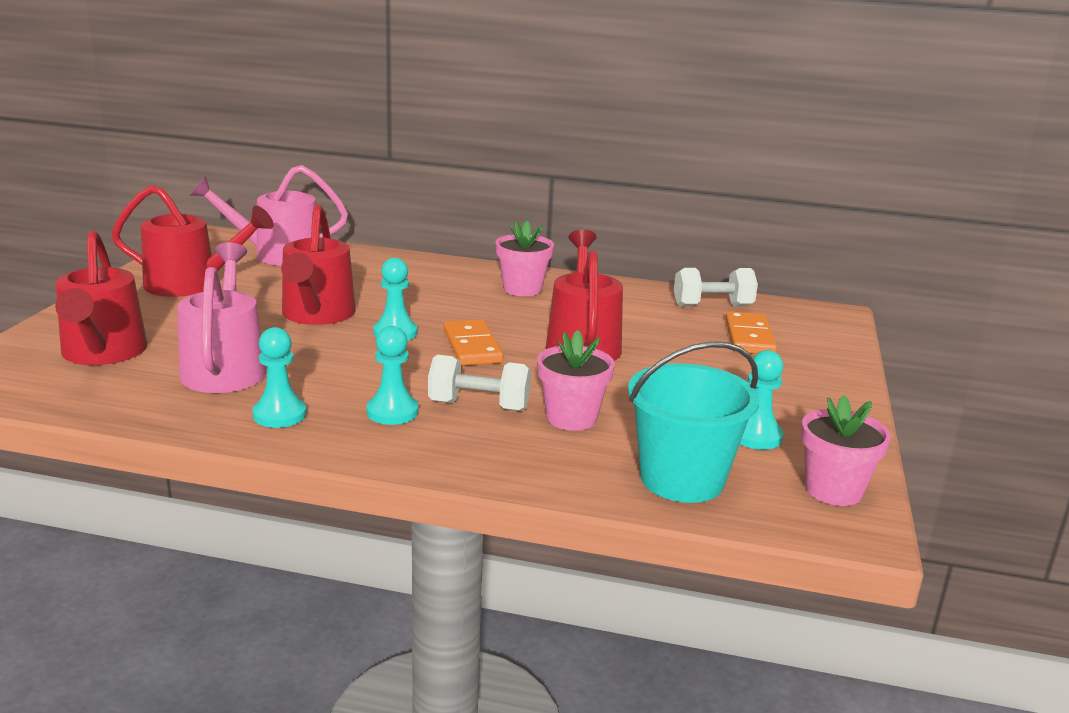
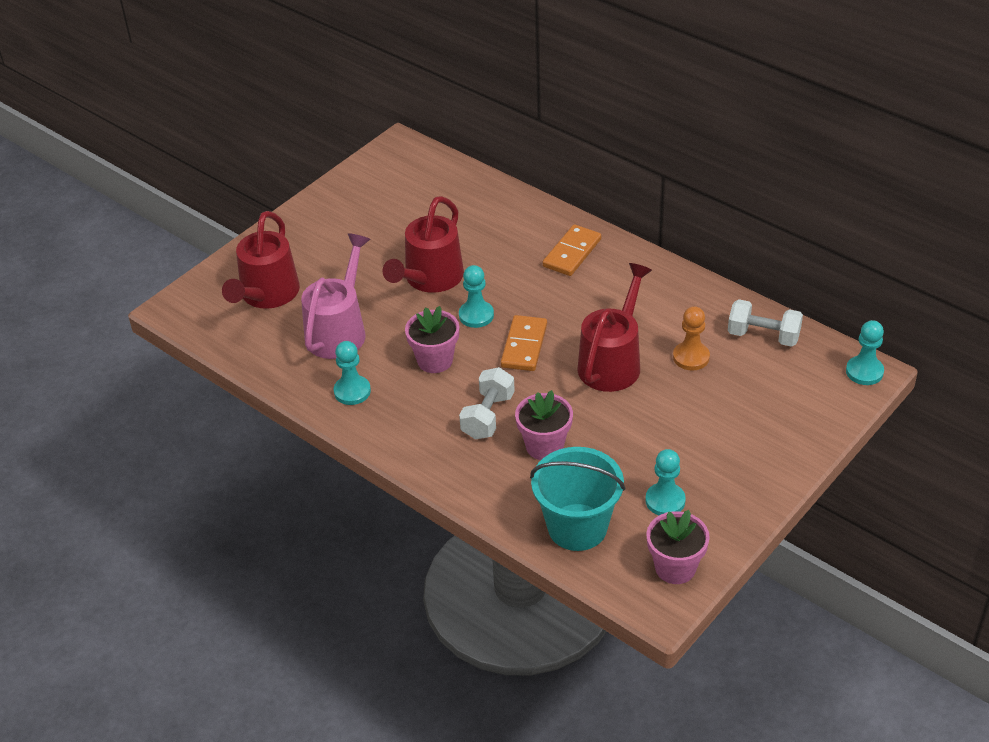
camera: 30 degrees right, 20 degrees up
(192, 284) = (357, 217): red watering can -> none
(277, 254) = (439, 184): pink watering can -> none
(392, 412) = (426, 407): turquoise pawn -> turquoise pawn (864, 372)
(479, 406) = (488, 416): white dumbbell -> white dumbbell turned 75 degrees clockwise
(522, 289) = (613, 276): pink flower pot -> pink flower pot (435, 360)
(660, 329) = (691, 357): none -> orange pawn
(749, 337) = (760, 386): orange domino -> orange domino (572, 253)

